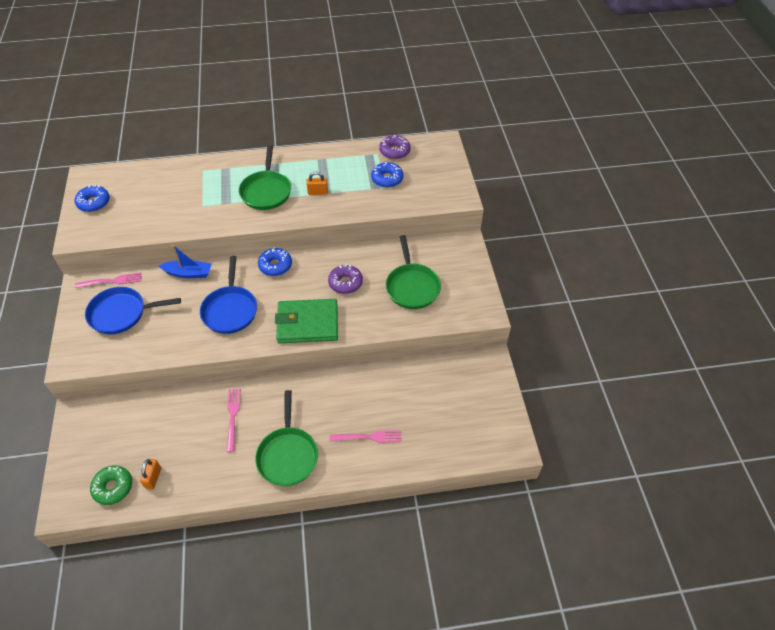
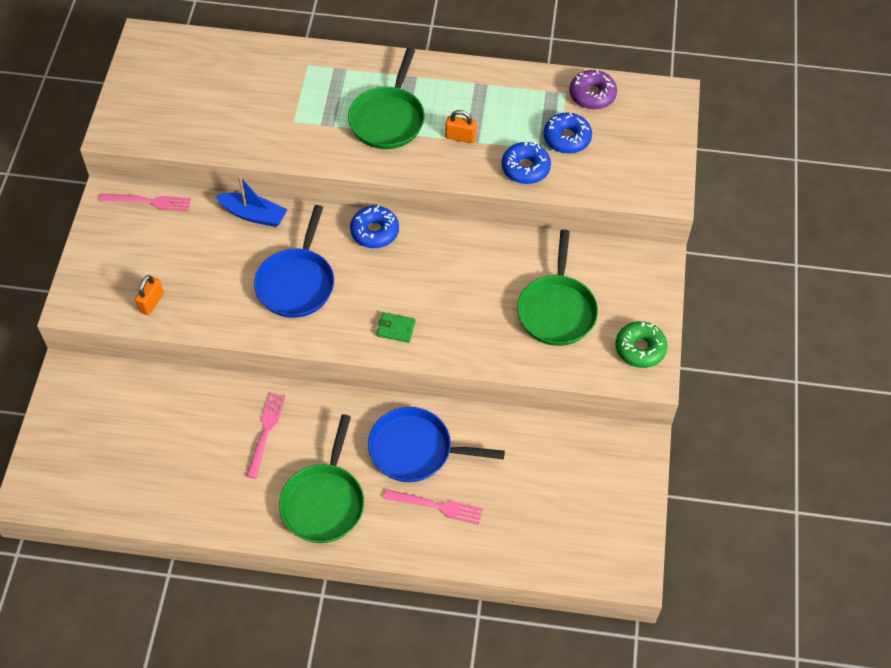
camera: 15 degrees right, 5 degrees up
(94, 202) = (149, 83): blue donut -> blue donut (525, 168)
(113, 487) = (95, 484): green donut -> green donut (640, 349)
(121, 313) = (153, 253): blue pan -> blue pan (415, 450)
(153, 478) = (147, 485): orange padlock -> orange padlock (151, 302)
(307, 323) = (396, 329): green wallet -> green wallet, size x0.40
(345, 283) = (465, 281): purple donut -> none

